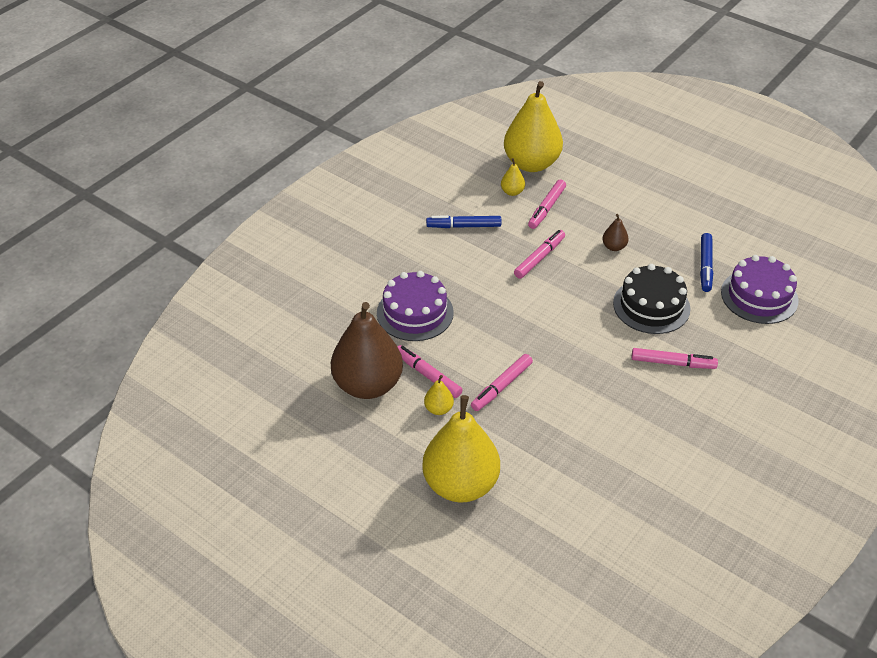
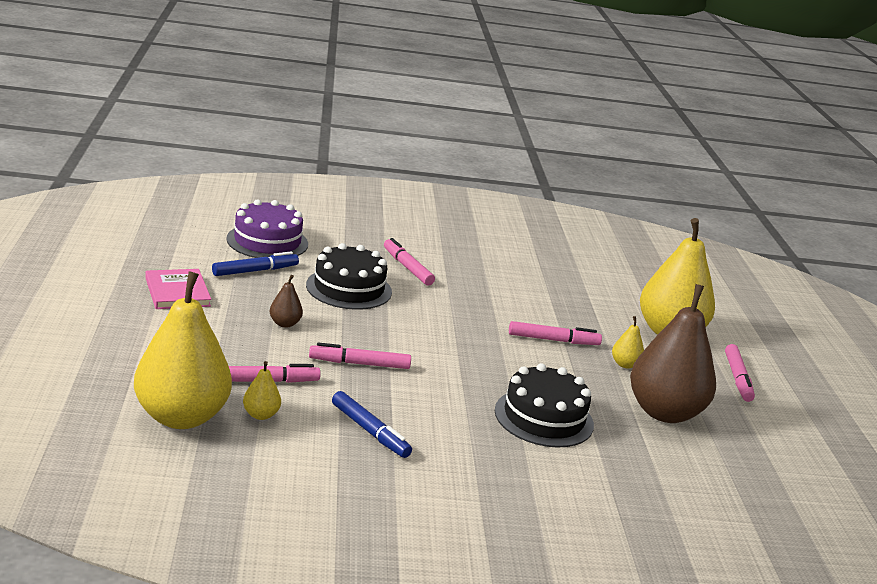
camera: 135 degrees left, 20 degrees down
(415, 313) = (544, 418): purple cake -> black cake
(428, 375) = (602, 382): pink marker -> pink marker (737, 378)
(687, 215) = (177, 292): none -> pink book

